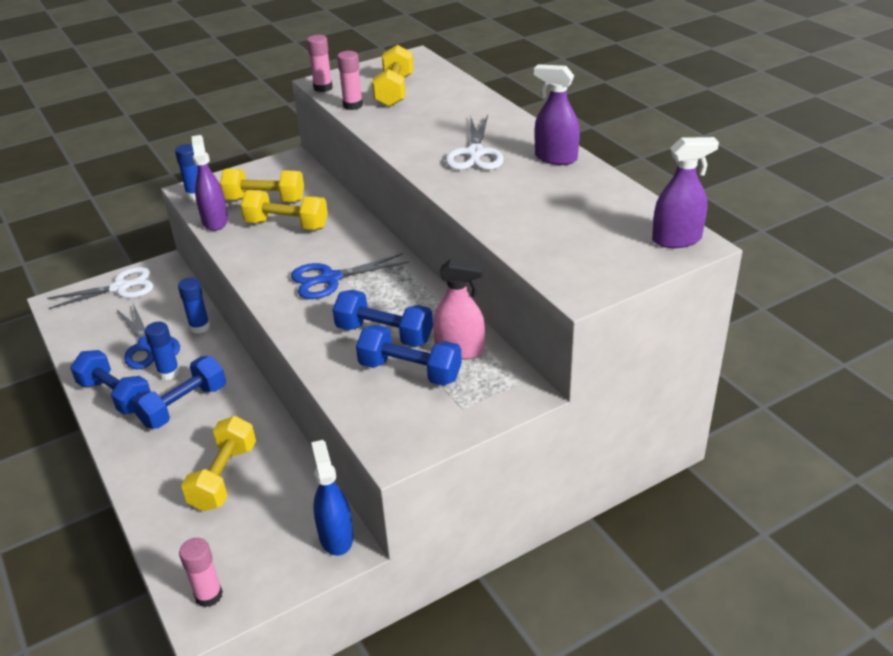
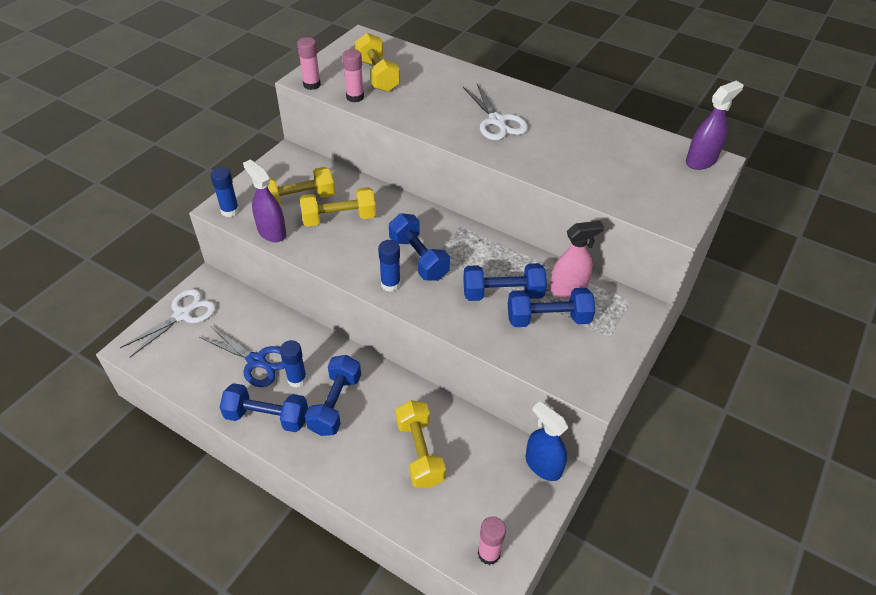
camera: 30 degrees left, 10 degrees up
(199, 327) = (289, 329): blue glue stick -> blue glue stick (390, 284)
(329, 279) = (418, 258): blue scissors -> blue dumbbell
(555, 158) = (559, 111): purple spray bottle -> none

